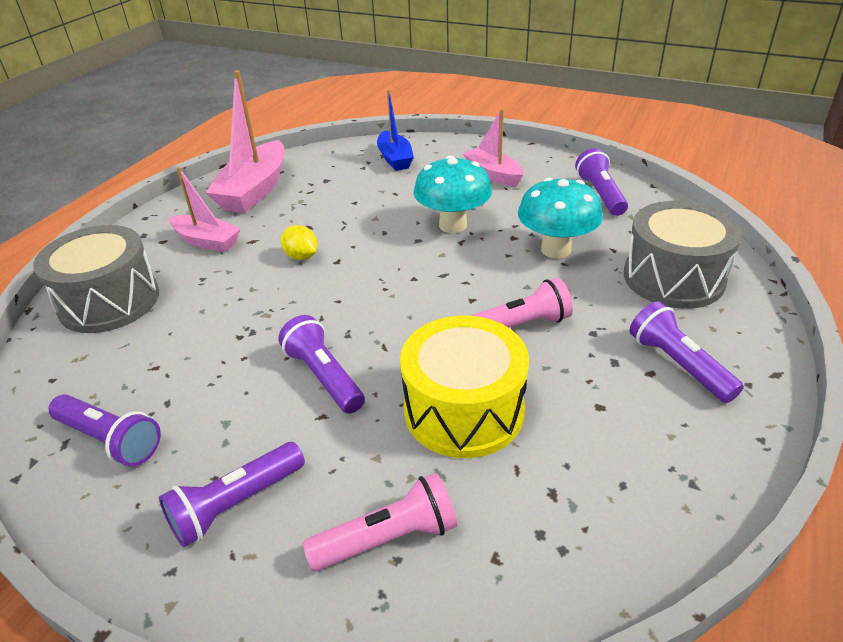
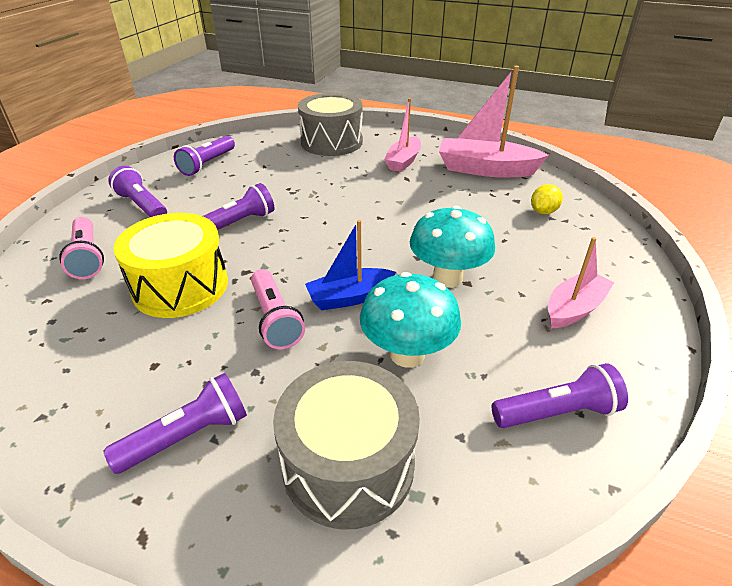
camera: 85 degrees right, 0 degrees up
(301, 256) = (385, 201): yellow lemon -> yellow lemon (543, 212)
(395, 159) = (580, 236): blue boat -> blue boat (349, 297)

